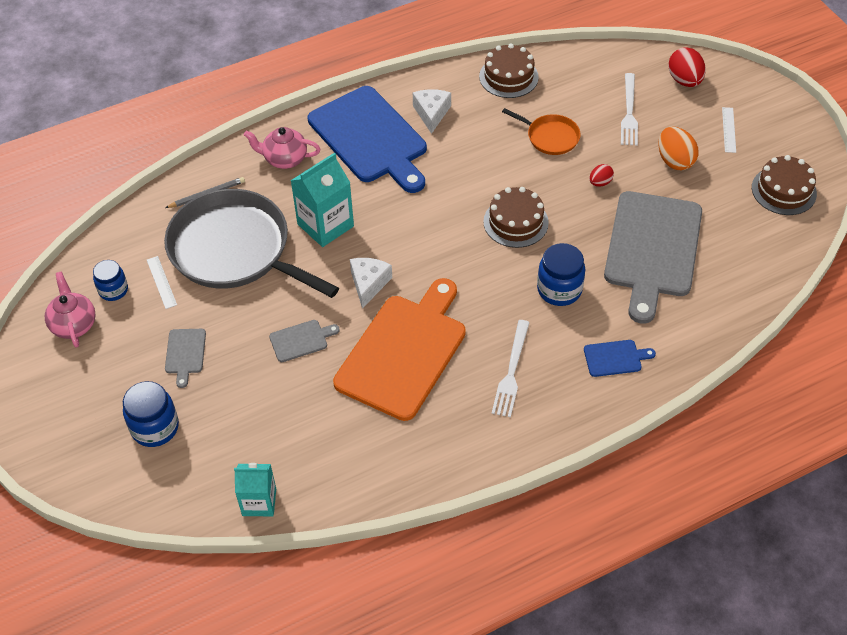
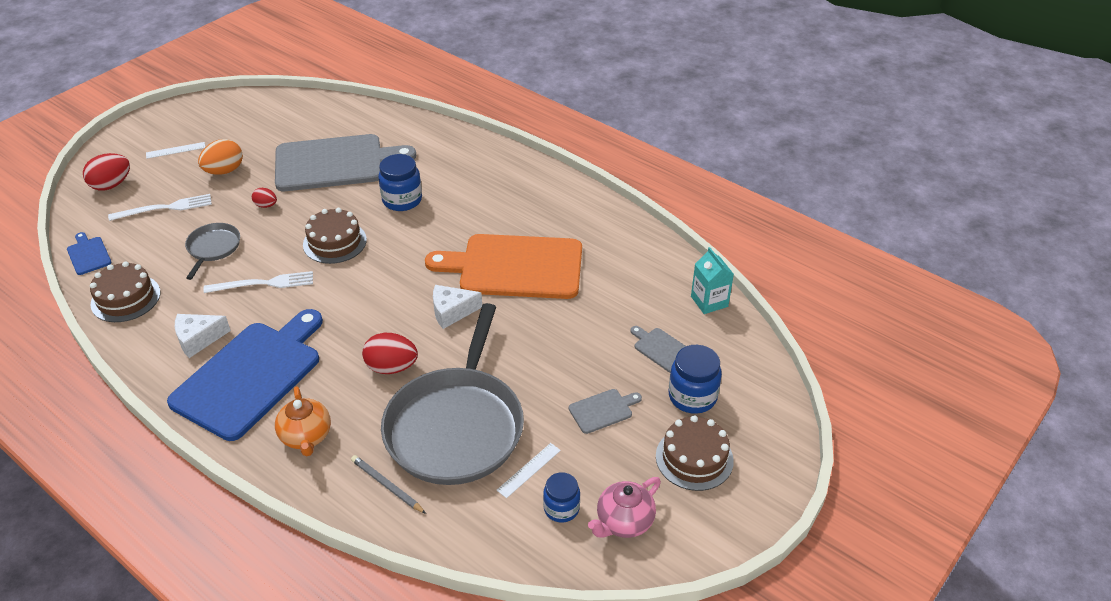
camera: 115 degrees left, 10 degrees down
(284, 159) = (306, 437): pink teapot -> orange teapot
(301, 340) = (539, 334): grey cutting board -> grey cutting board (661, 349)
(325, 225) = (391, 367): turquoise carton -> red egg
(511, 371) = (499, 204): white fork -> white fork (263, 283)
(550, 137) = (213, 248): orange pan -> grey pan
(615, 358) = (456, 159): blue cutting board -> blue cutting board (88, 254)
(784, 190) = (243, 113): brown cake -> brown cake (694, 458)

